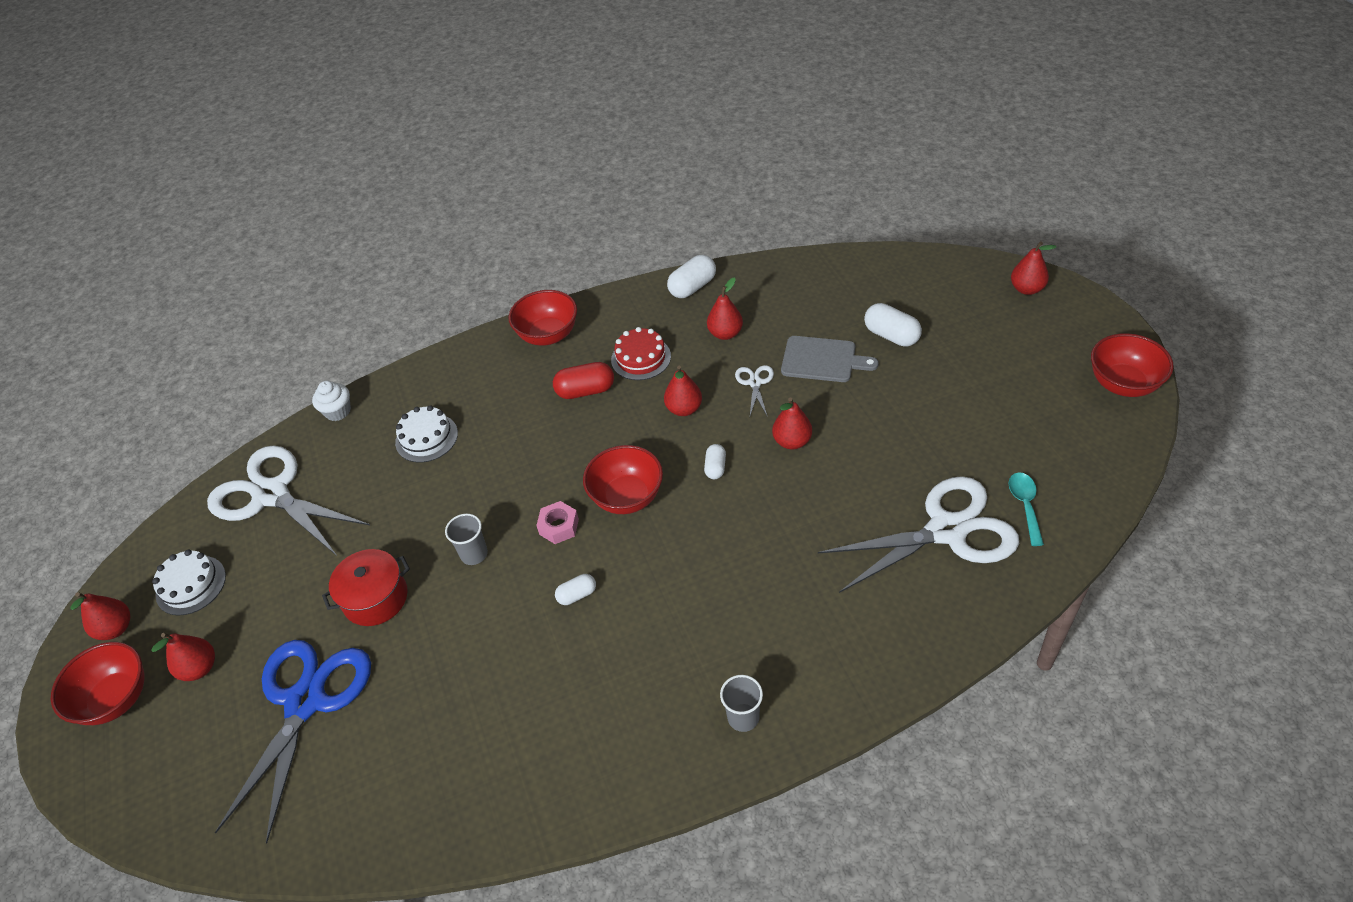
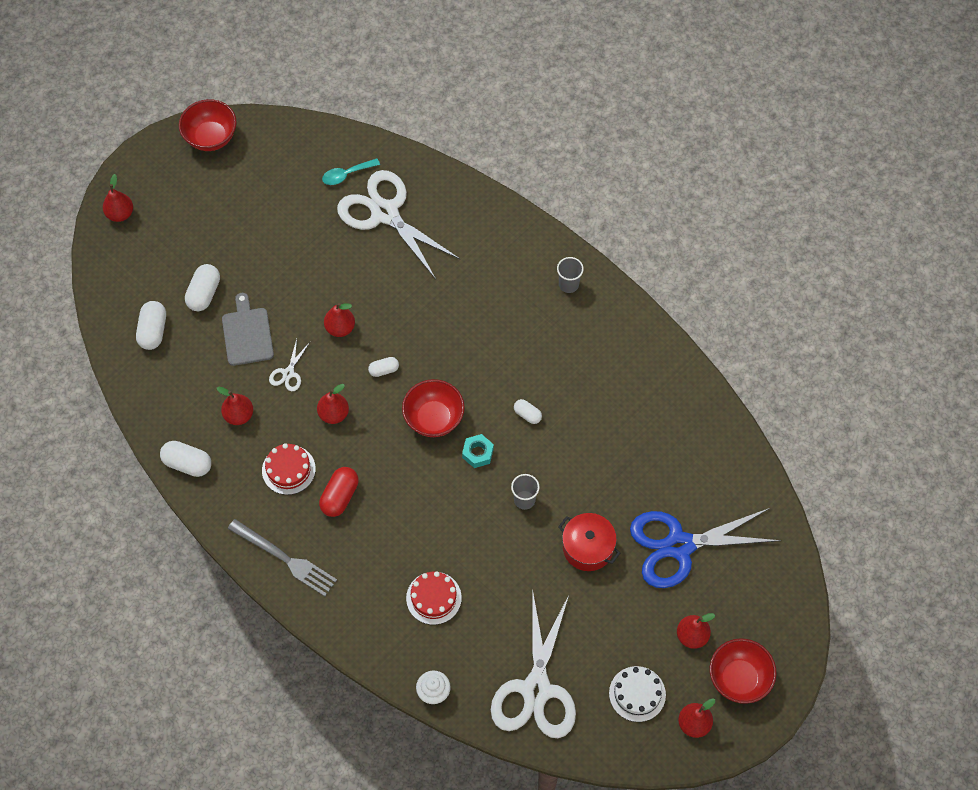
camera: 120 degrees left, 15 degrees up
(426, 438) = (433, 598): white cake -> red cake
(548, 335) = (285, 559): red bowl -> grey fork
(559, 526) = (477, 453): pink nut -> turquoise nut
(585, 391) = (340, 496): red capsule -> red capsule turned 60 degrees clockwise
(755, 383) = (288, 373): white scissors -> white scissors turned 45 degrees counterclockwise
(860, 289) = (153, 331): none -> white capsule

